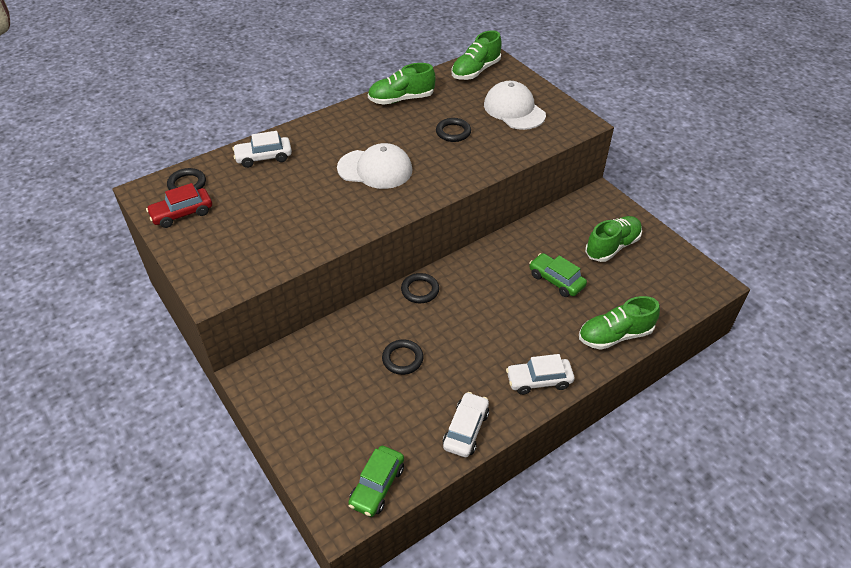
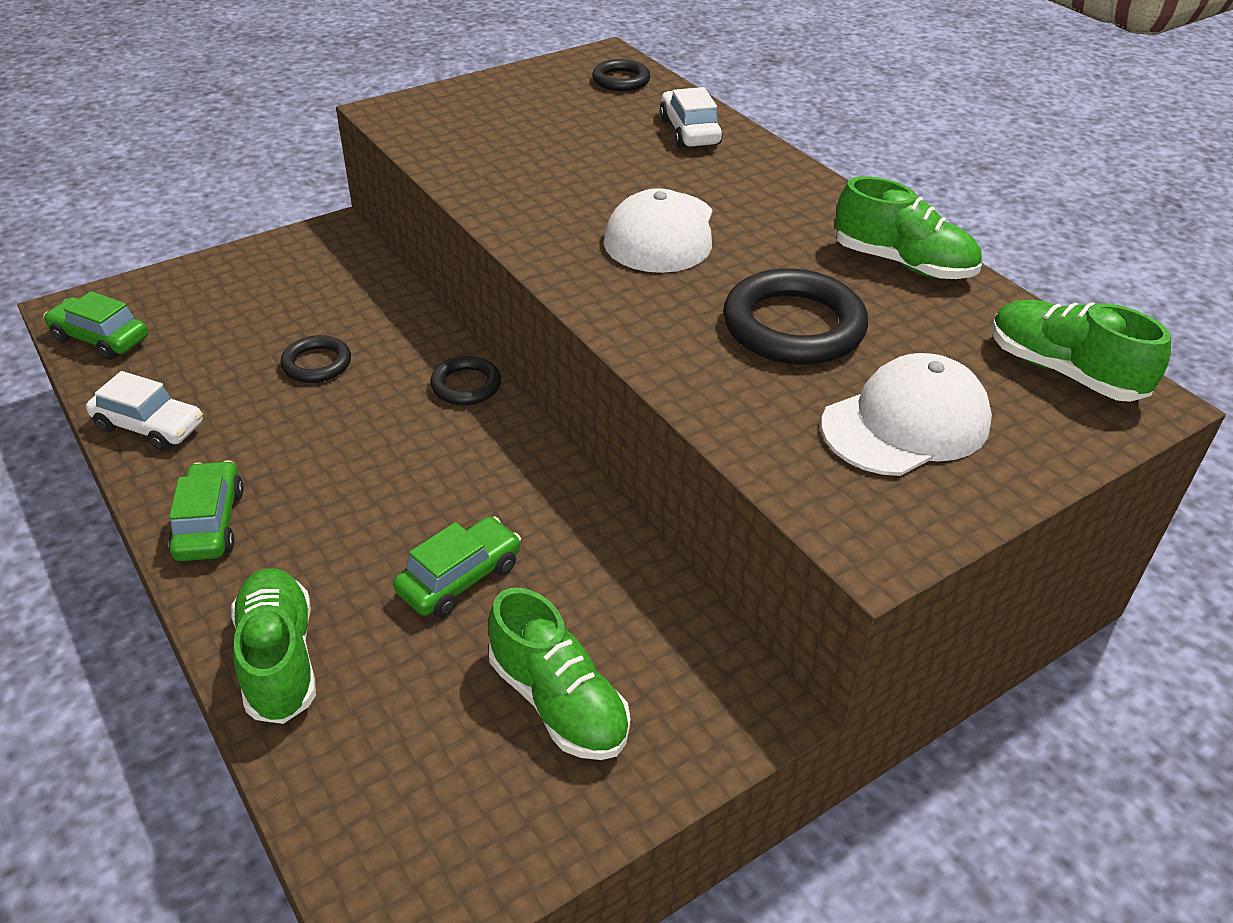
camera: 90 degrees right, 5 degrees down
(182, 213) = (554, 81): red car -> none
(401, 99) = (902, 263): green shoe -> green shoe turned 135 degrees clockwise
(453, 132) = (793, 326): black ring -> black ring, size x1.79
(539, 380) = (210, 523): white car -> green car

